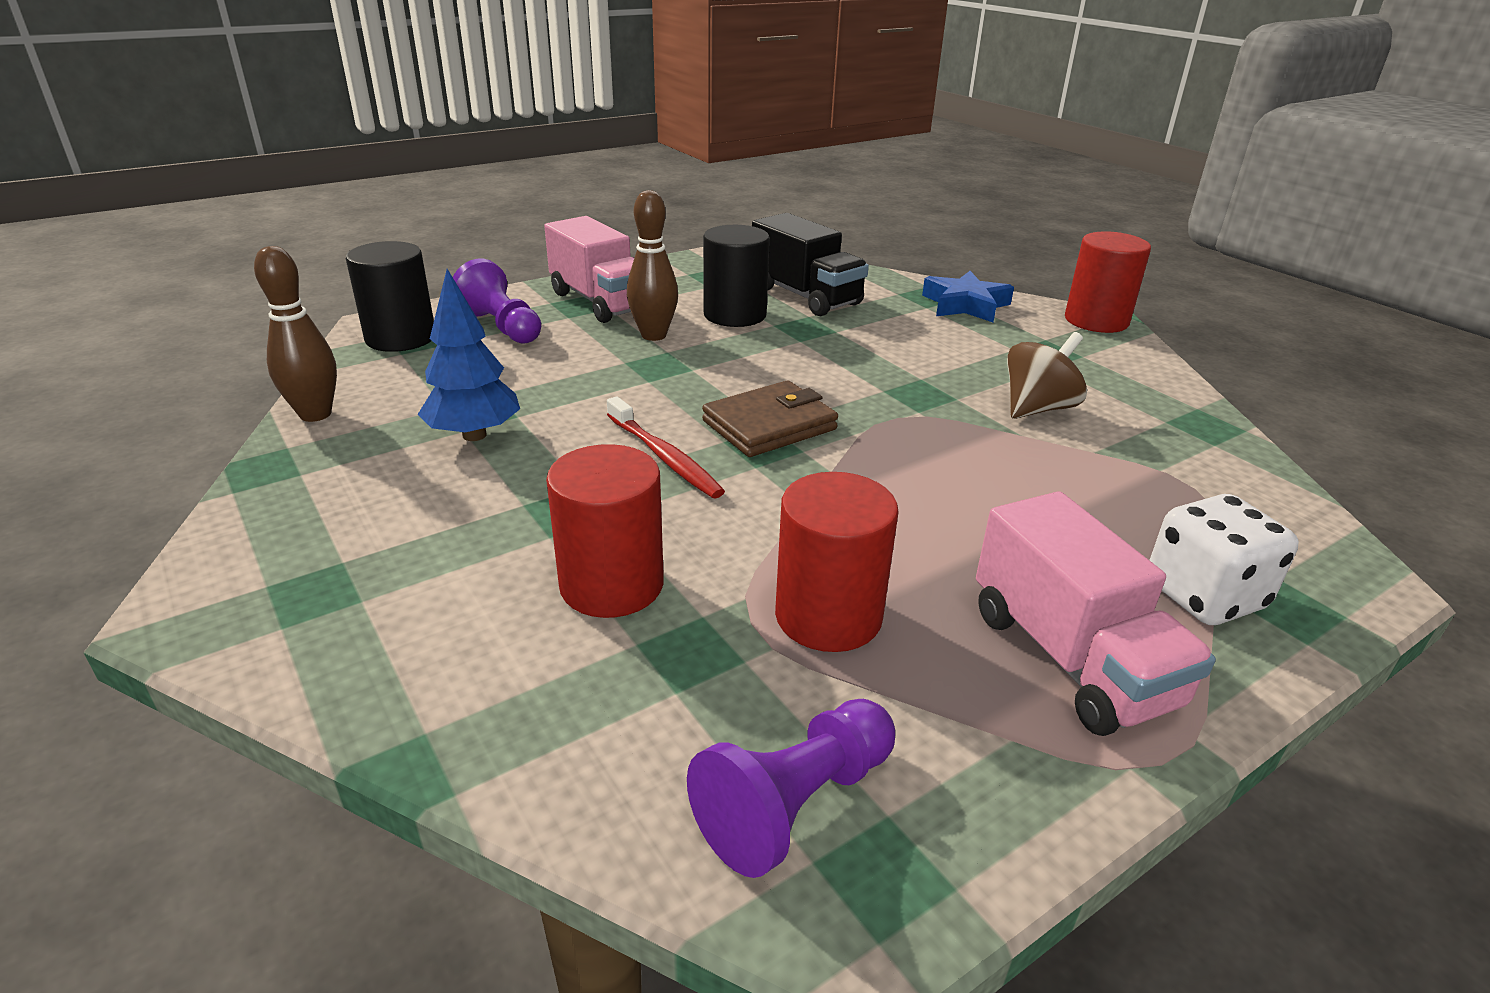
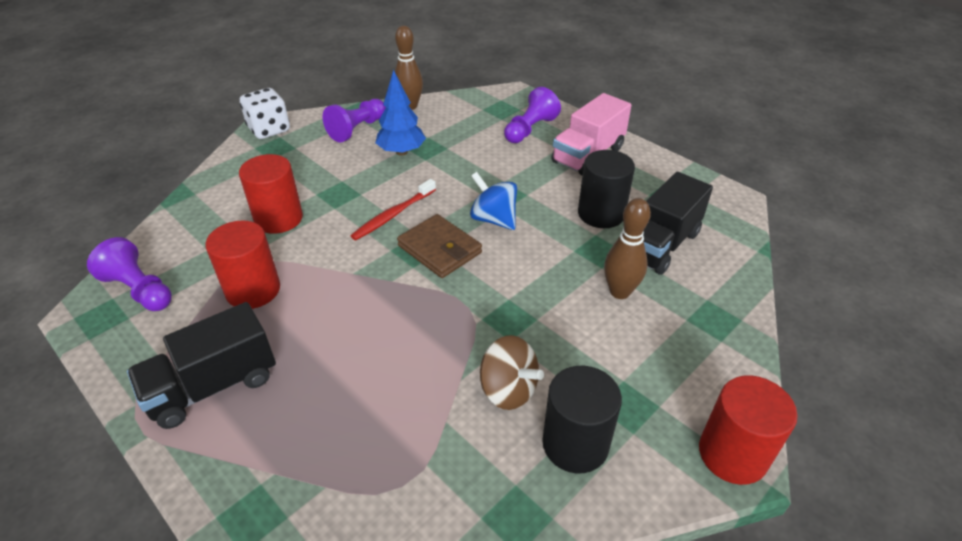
camera: 80 degrees right, 10 degrees up
(344, 477) = (357, 129): none -> purple pawn
(401, 338) = (499, 104): black cylinder -> black cylinder (575, 444)
(653, 335) = (547, 185): brown bowling pin -> brown bowling pin (619, 292)
(715, 379) = (493, 219): none -> blue spinning top
(965, 305) = (707, 346): blue star -> none
(1070, 658) = (213, 386): pink truck -> black truck
(1204, 596) = (265, 463): white dice -> white dice (269, 130)

